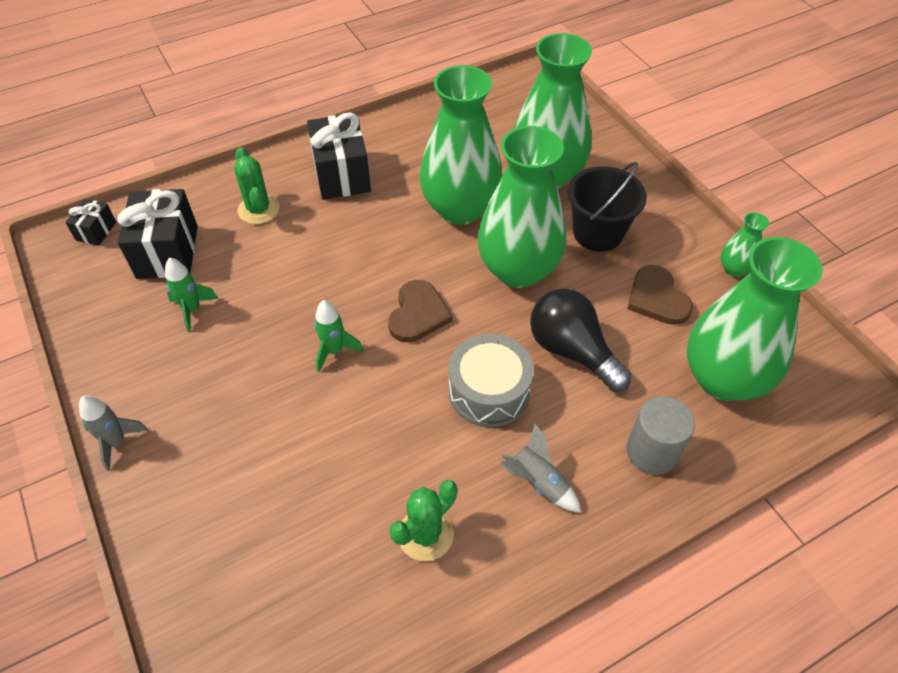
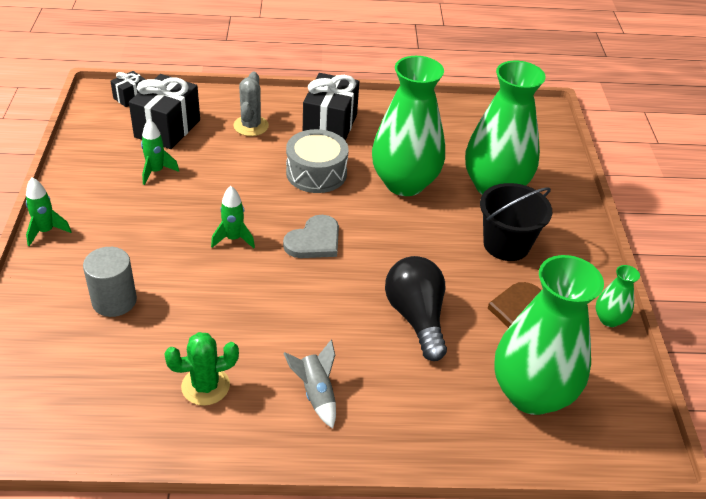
camera: 25 degrees right, 10 degrees down
(116, 442) = (46, 231): grey rocket -> green rocket
(258, 209) = (251, 126): green cactus -> grey cactus
(418, 314) = (314, 241): brown heart -> grey heart
(489, 391) = (327, 315): grey drum -> grey drum (316, 173)
(518, 269) = (417, 243): green vase -> none
(652, 451) = (425, 416): grey cylinder -> grey cylinder (114, 301)

